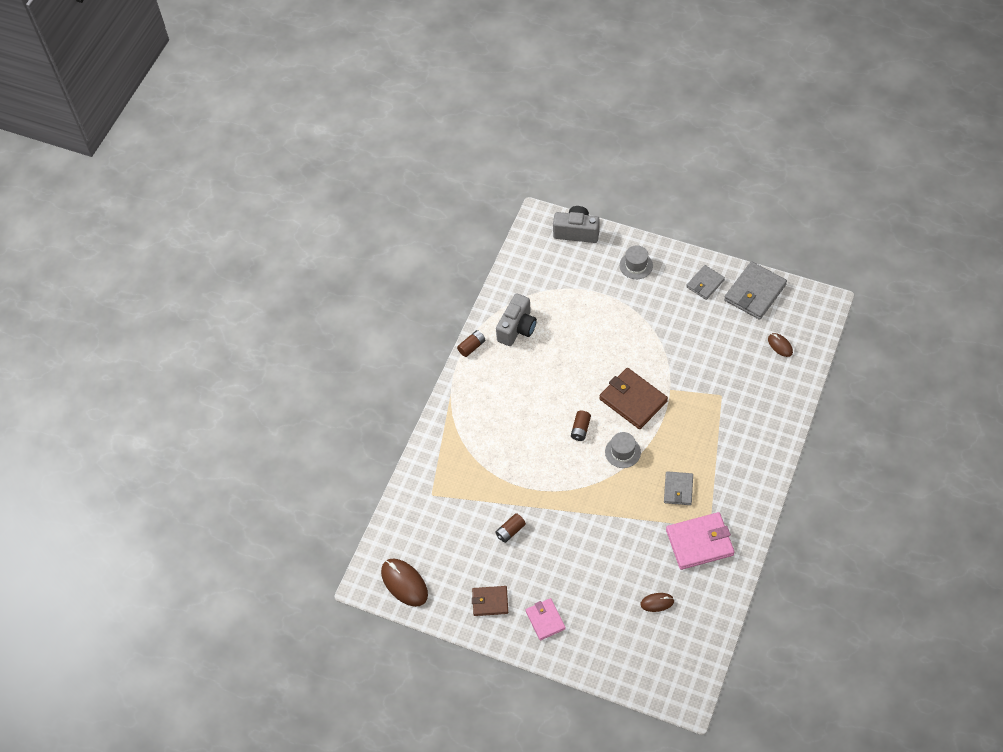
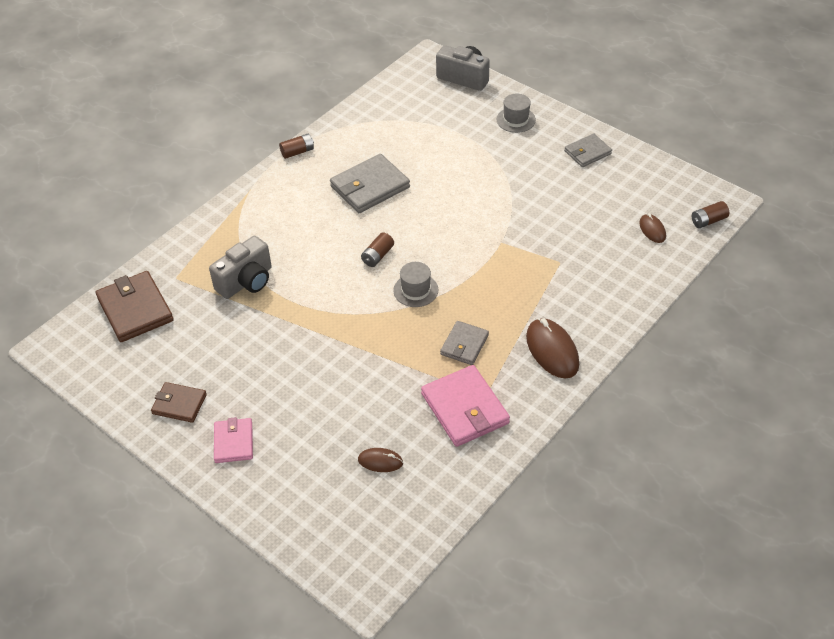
camera: 15 degrees right, 10 degrees down
(404, 583) = (93, 358): brown mouse -> brown mouse (552, 351)
(510, 531) = (243, 337): brown battery -> brown battery (708, 221)
(517, 328) = (356, 146): grey camera -> grey camera (246, 281)
(633, 400) = (452, 242): brown wallet -> brown wallet (135, 309)
(699, 542) = (465, 408): pink wallet -> pink wallet turned 60 degrees clockwise
(755, 292) = (643, 173): grey wallet -> grey wallet (370, 187)

